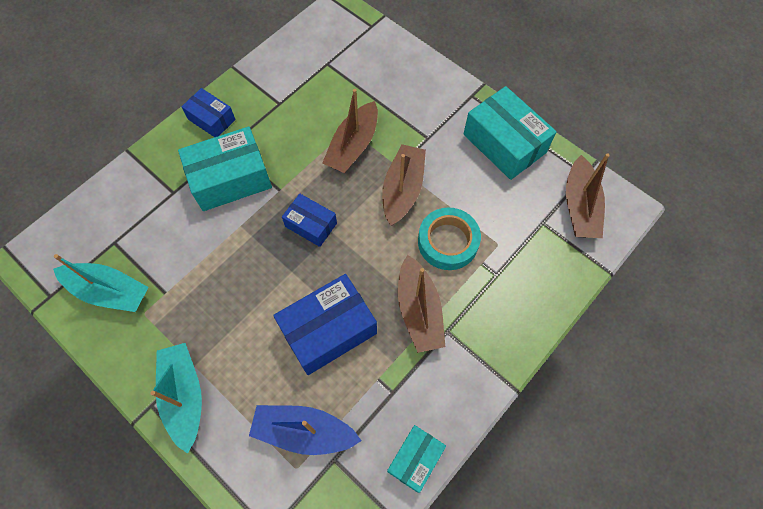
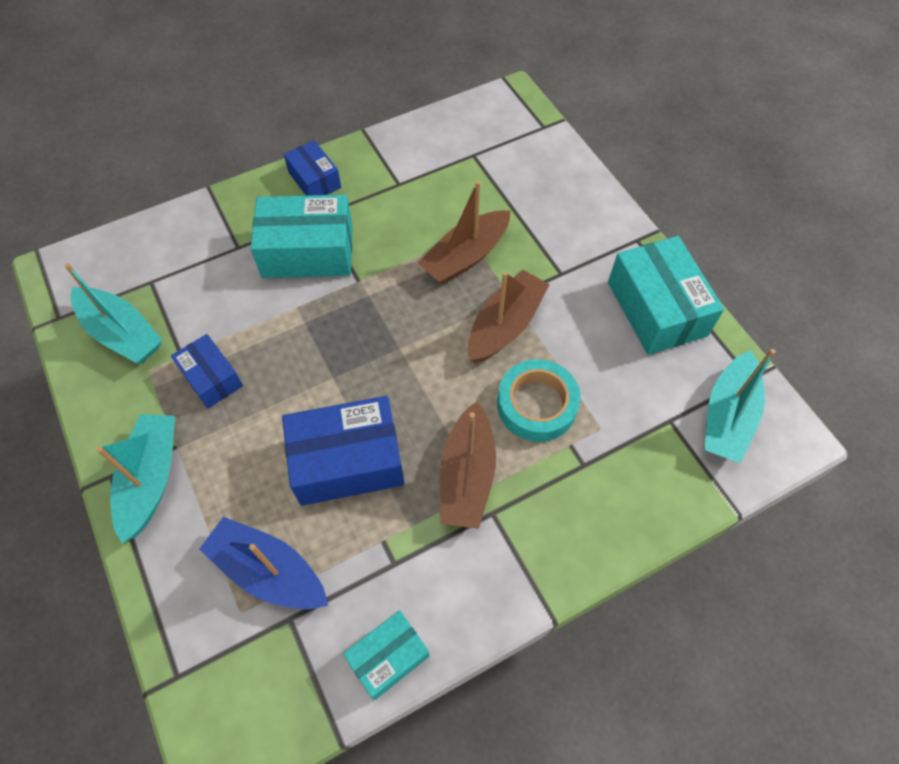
camera: 20 degrees right, 5 degrees down
(311, 225) = (378, 331): blue box -> blue box (211, 378)
(579, 206) = (727, 416): brown boat -> turquoise boat

